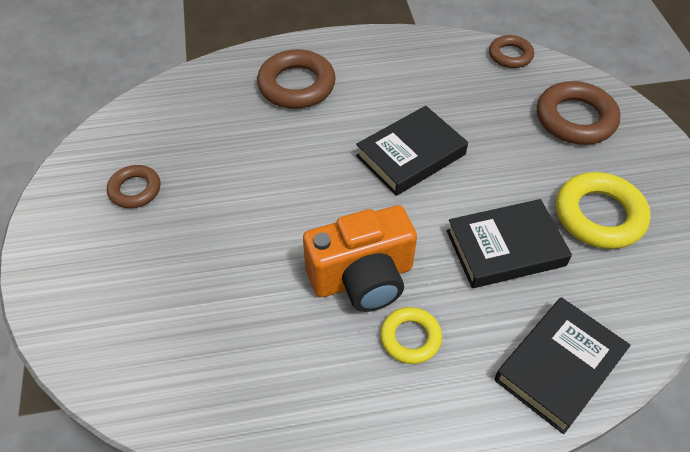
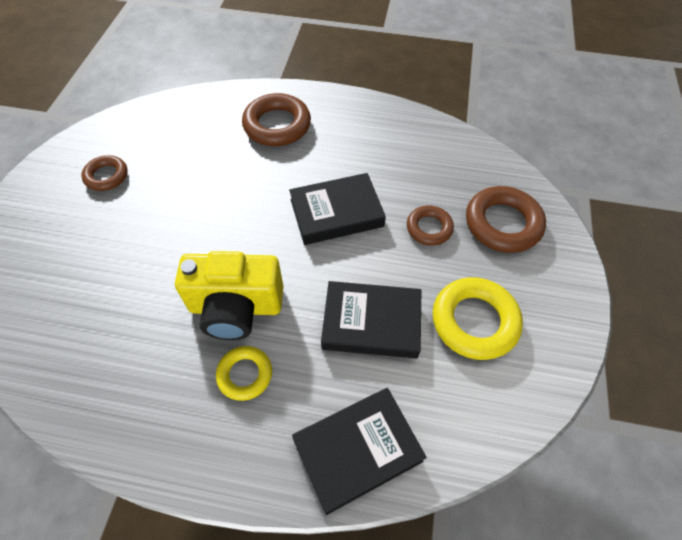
camera: 20 degrees right, 5 degrees up
(362, 278) = (236, 307): orange camera -> yellow camera
(510, 55) = (474, 148): brown ring -> brown ring (429, 228)

